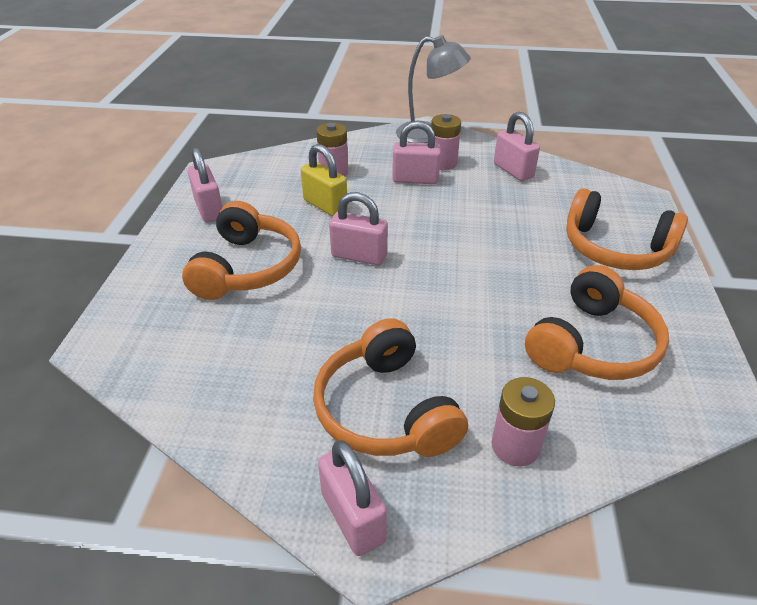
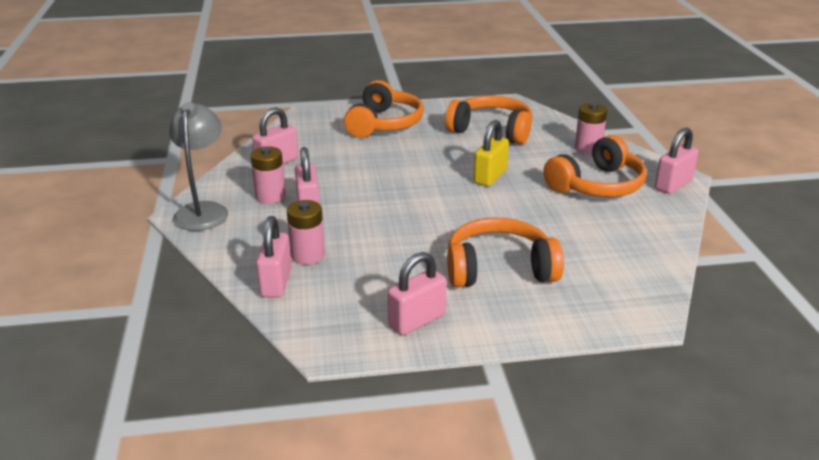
camera: 105 degrees left, 10 degrees down
(325, 205) = (377, 248): yellow padlock -> yellow padlock (490, 176)
(359, 256) = (449, 217): pink padlock -> pink padlock (276, 282)

